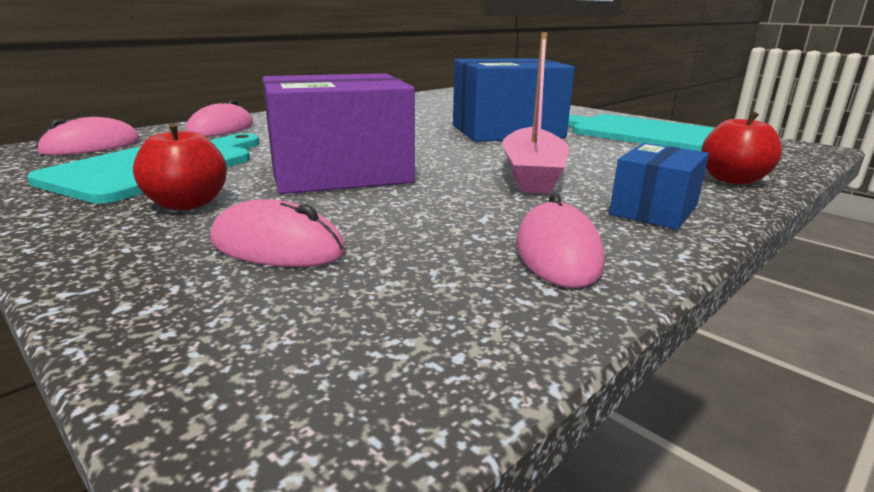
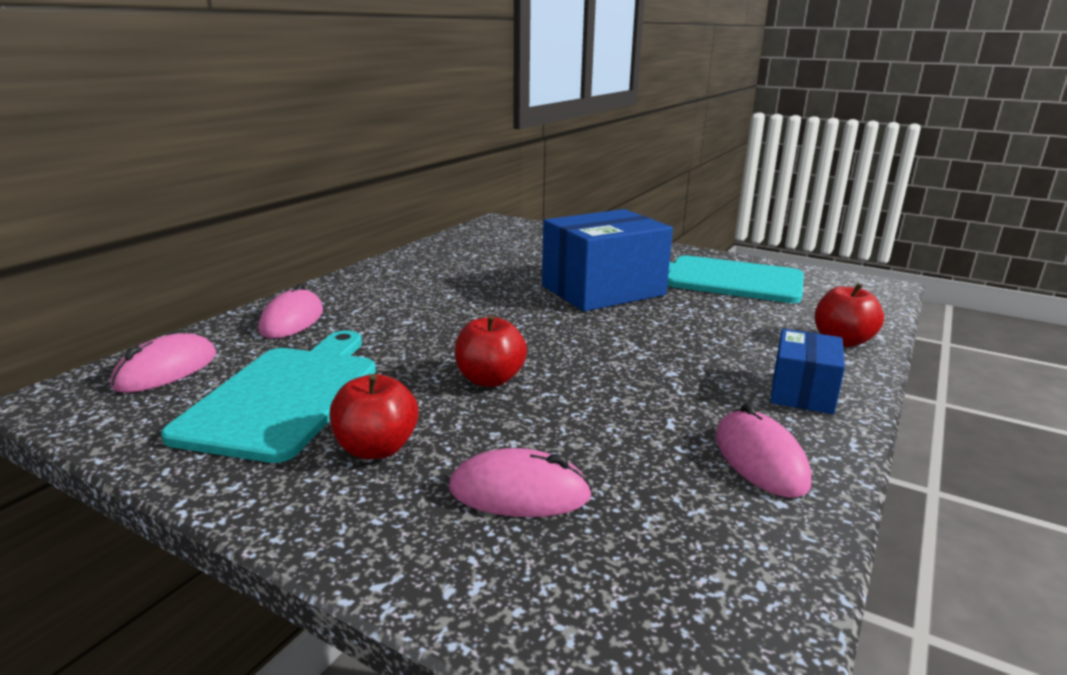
camera: 15 degrees left, 0 degrees up
(340, 173) = (490, 379): purple box -> red apple
(532, 174) = (671, 356): pink boat -> none

